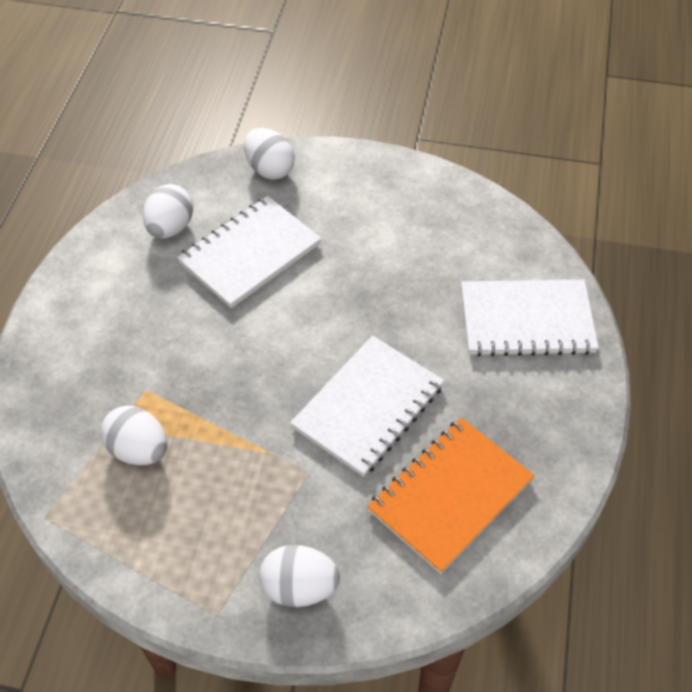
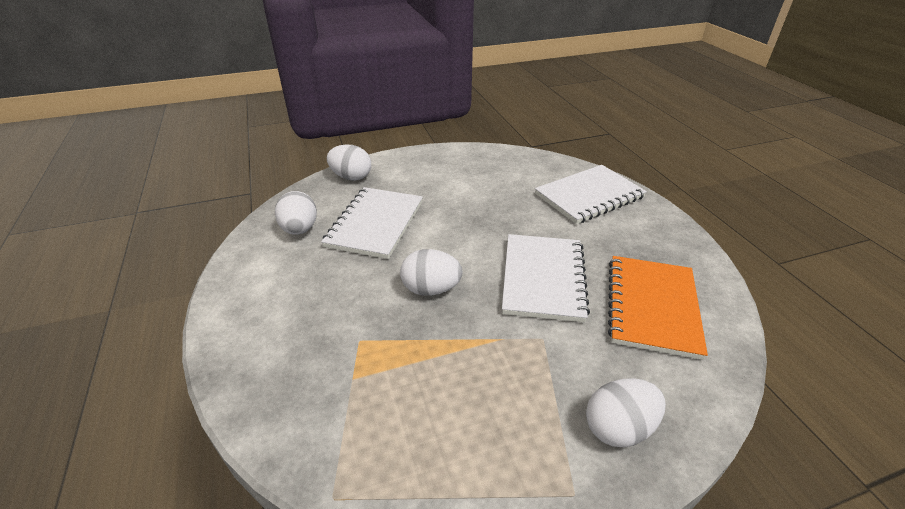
camera: 30 degrees left, 15 degrees down
(139, 450) = (388, 388): white egg -> white egg (431, 289)

